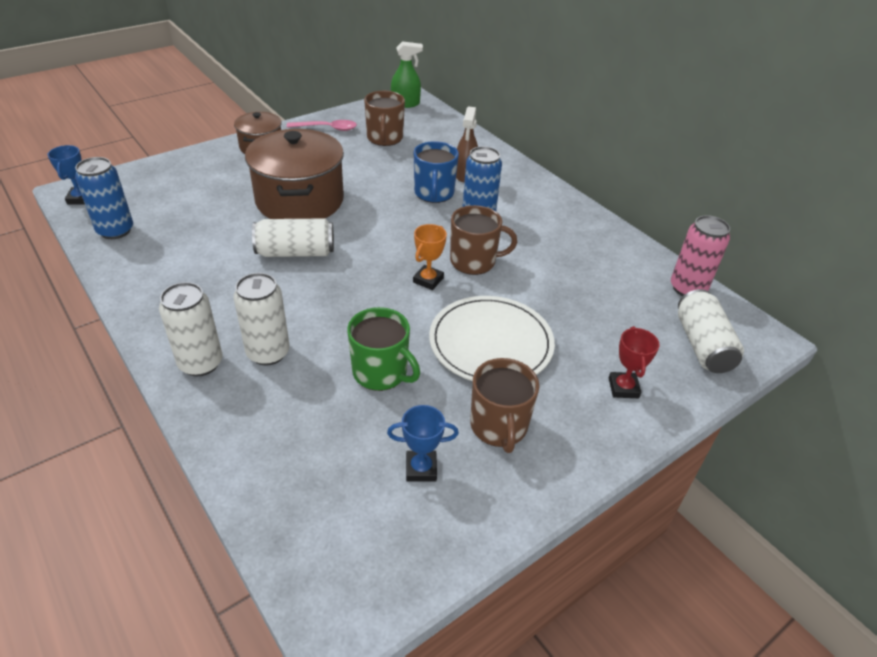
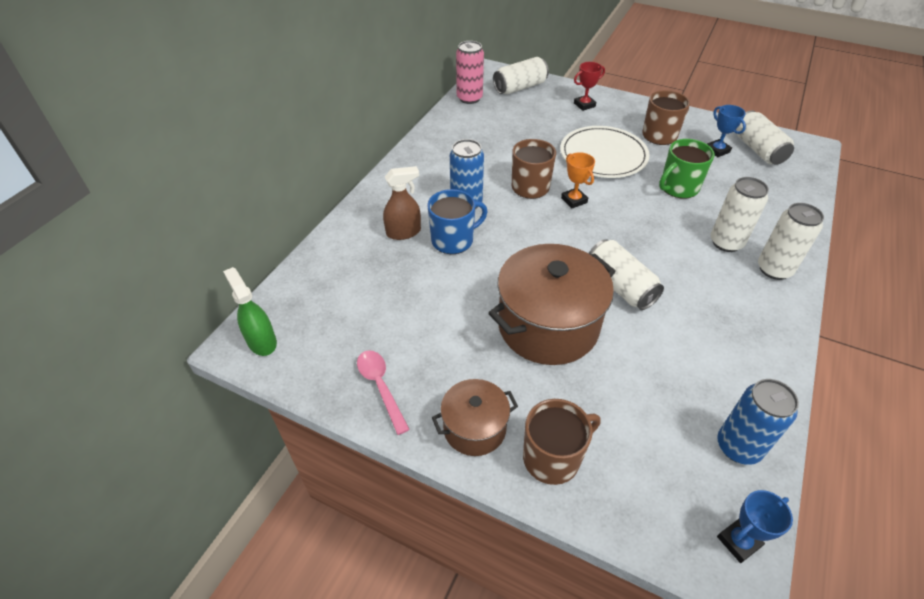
camera: 115 degrees left, 5 degrees up
(381, 372) = (678, 187): green mug -> green mug turned 135 degrees counterclockwise
(384, 138) = (369, 320): brown mug -> brown mug (552, 458)
(386, 525) = (758, 149): none -> white can
(428, 280) = (574, 200): orange trophy -> orange trophy turned 60 degrees clockwise

